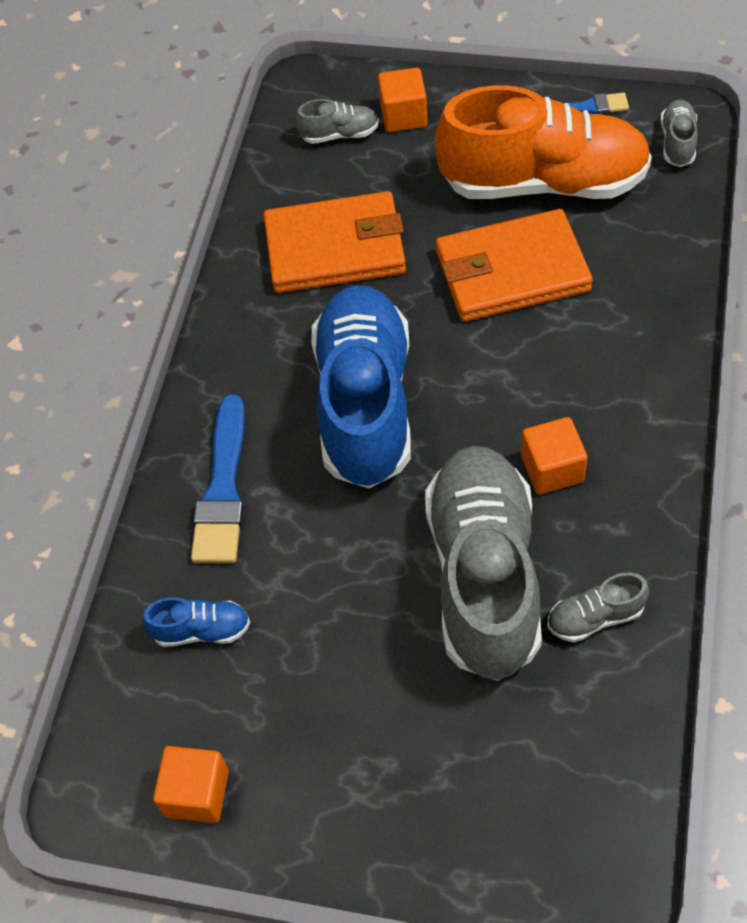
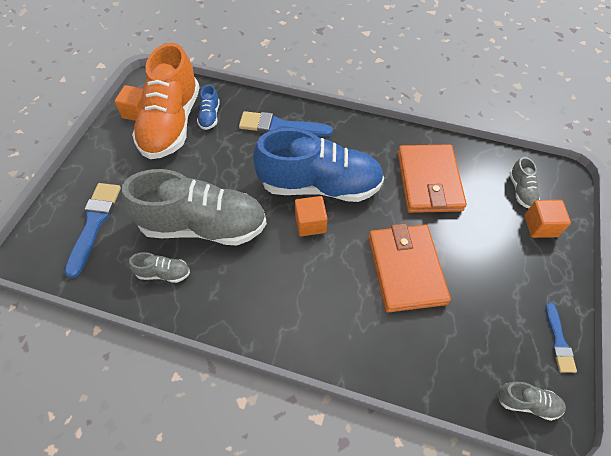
camera: 90 degrees right, 0 degrees up
(515, 780) = (94, 224): none -> blue brush
(543, 182) = (483, 300): orange shoe -> orange shoe (172, 124)
(552, 469) = (259, 268): orange cube -> orange cube (310, 223)
(595, 617) = (164, 273): grey shoe -> grey shoe turned 105 degrees clockwise

